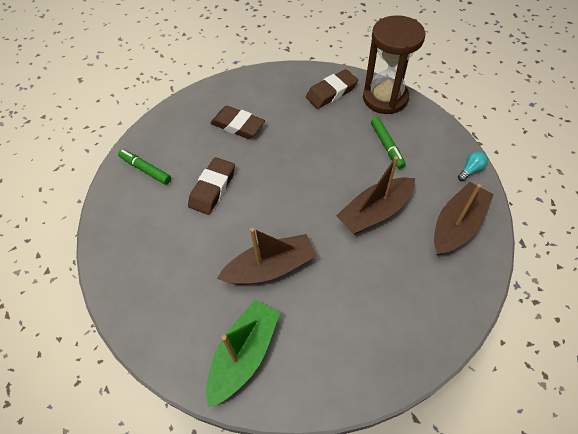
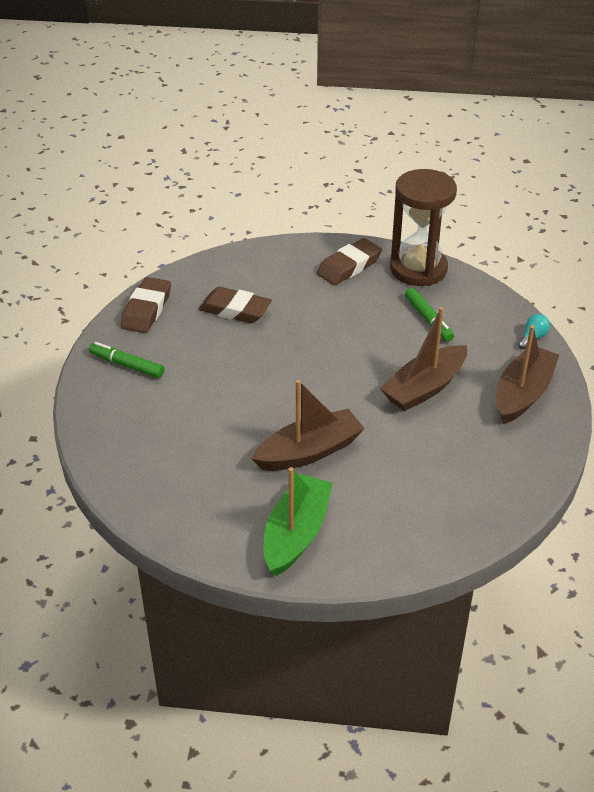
camera: 10 degrees left, 15 degrees down
(213, 188) = (219, 379): brown eraser -> brown eraser (146, 310)

